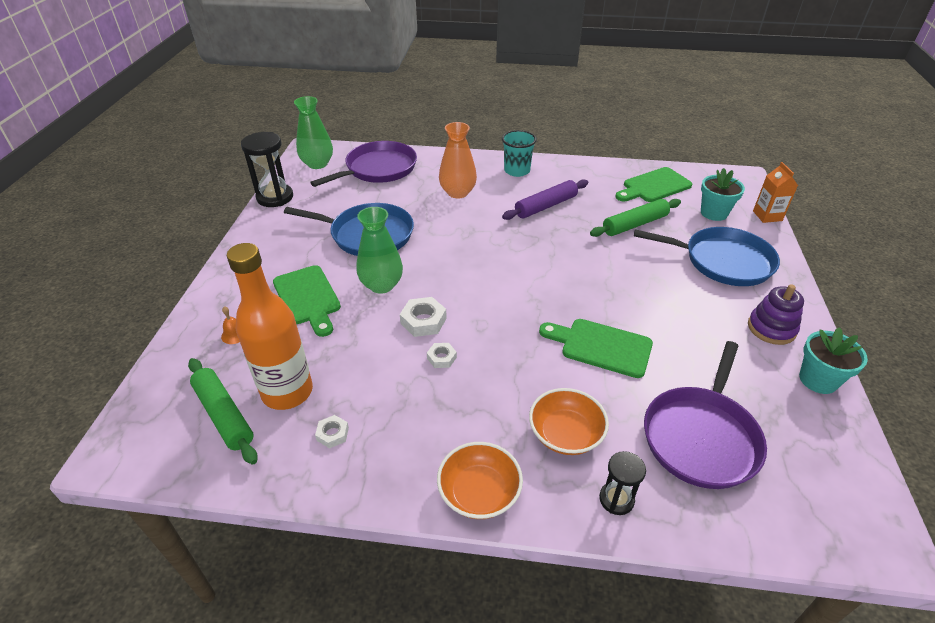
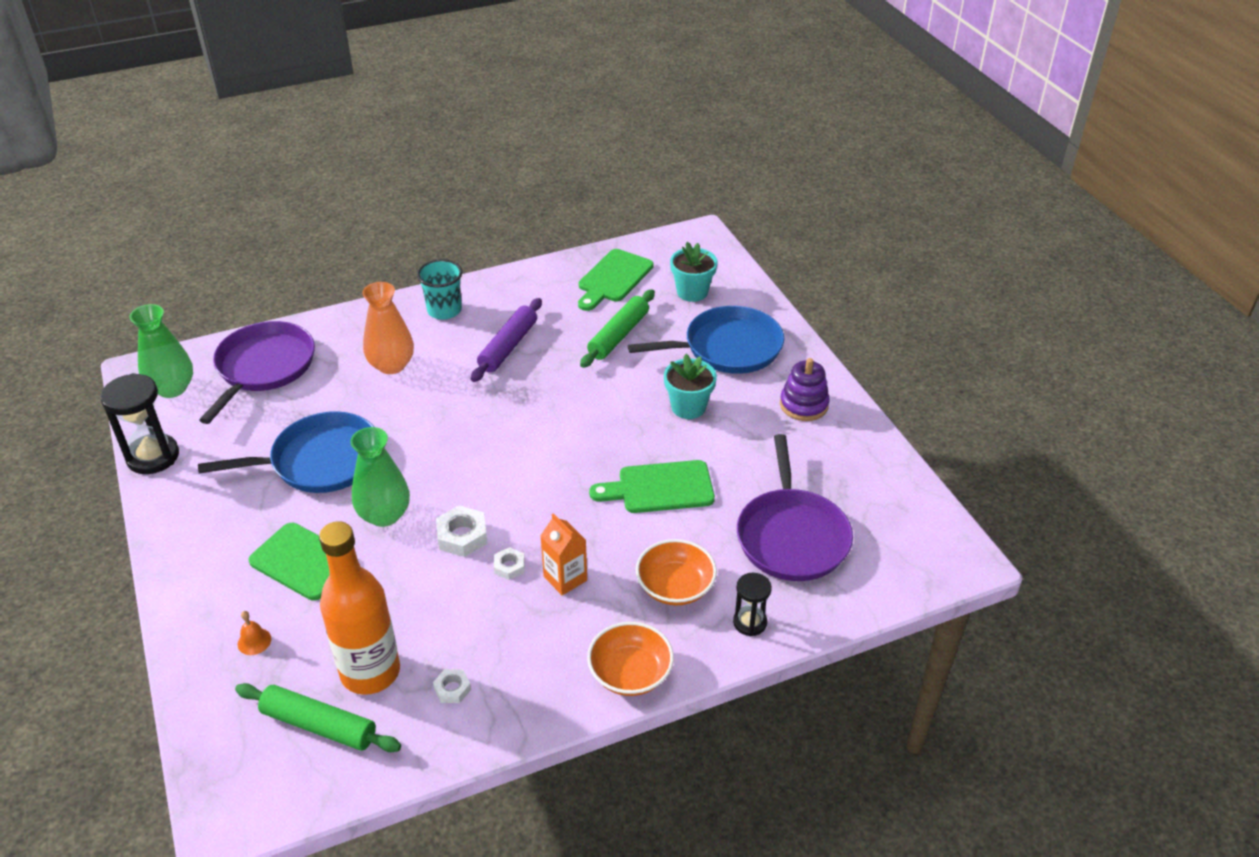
camera: 30 degrees left, 0 degrees up
(767, 216) = (746, 277): orange carton -> orange carton (565, 578)
(818, 380) = (863, 441): turquoise flower pot -> turquoise flower pot (688, 407)

